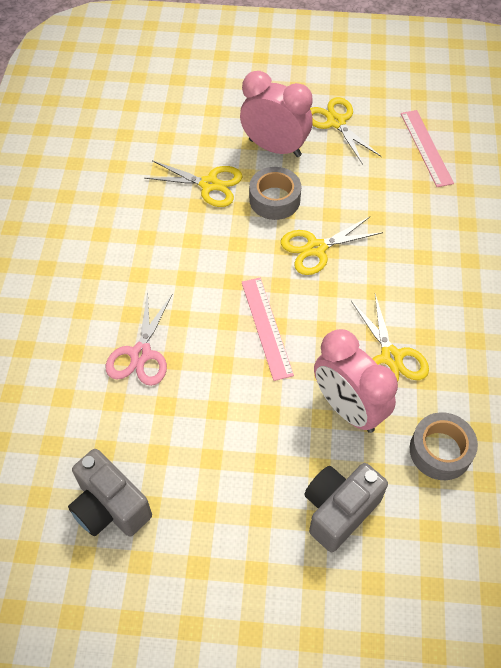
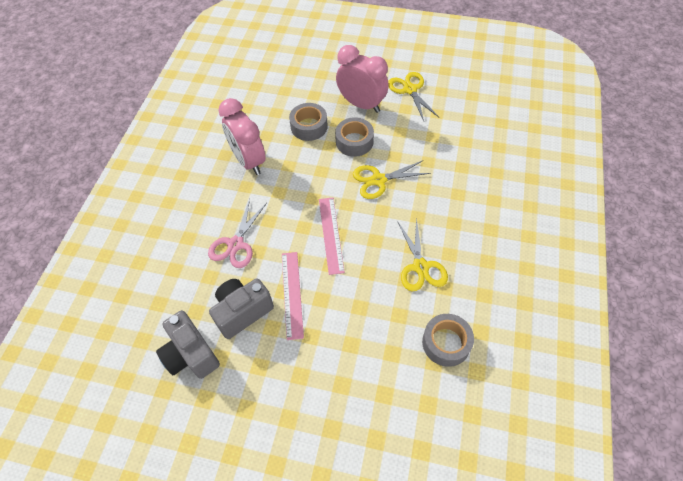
camera: 10 degrees right, 0 degrees up
(209, 184) = (309, 126): yellow scissors -> grey tape
(339, 510) = (360, 379): grey camera -> grey camera (242, 312)
(348, 408) = (381, 302): pink clock -> pink clock (249, 161)
(426, 147) = (474, 114): pink ruler -> pink ruler (292, 294)

